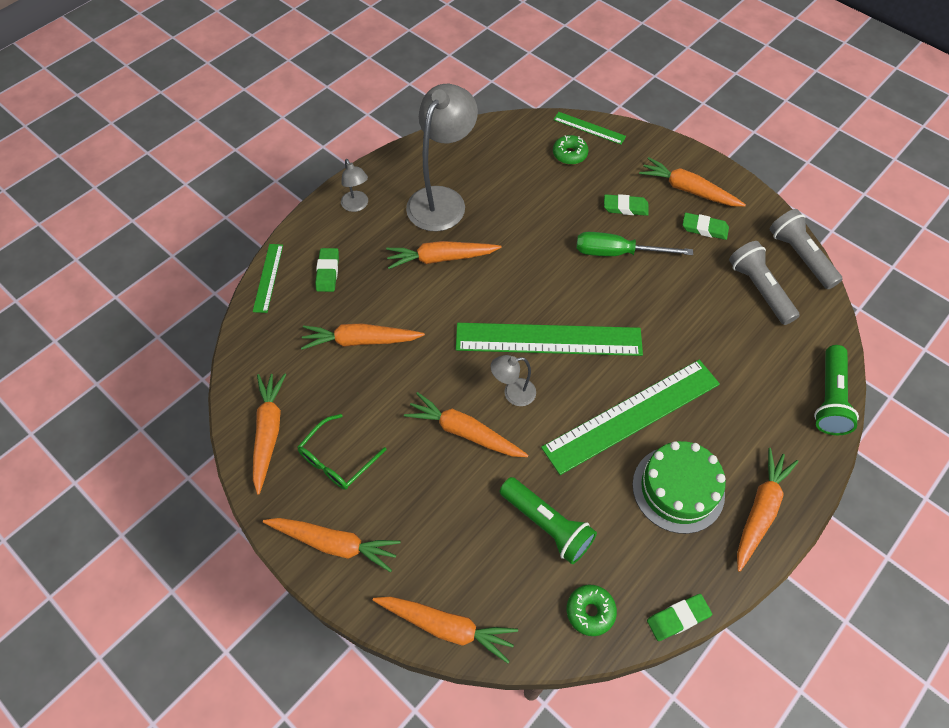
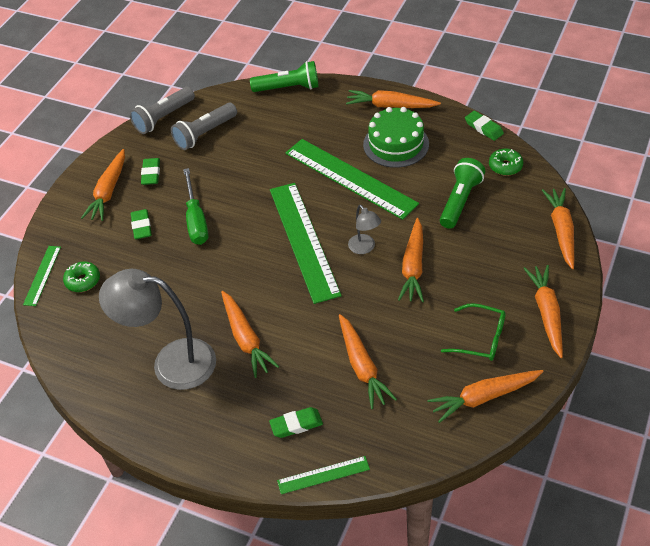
camera: 105 degrees left, 10 degrees down
(357, 206) = (201, 434): grey lamp -> none

